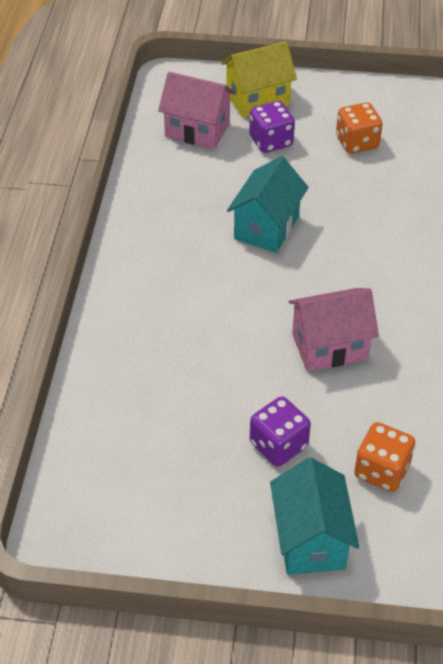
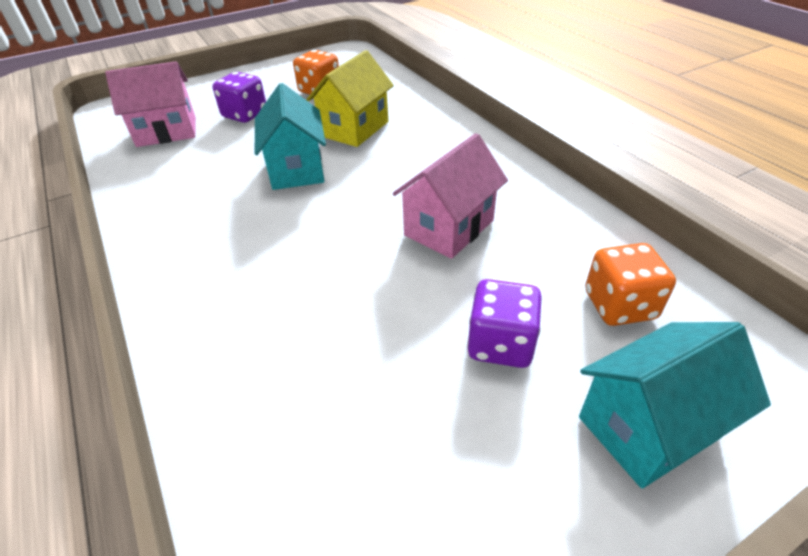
camera: 35 degrees left, 5 degrees down
(258, 99) = (209, 95): yellow house -> yellow house (354, 129)
(310, 539) = (648, 427): turquoise house -> turquoise house turned 75 degrees counterclockwise

